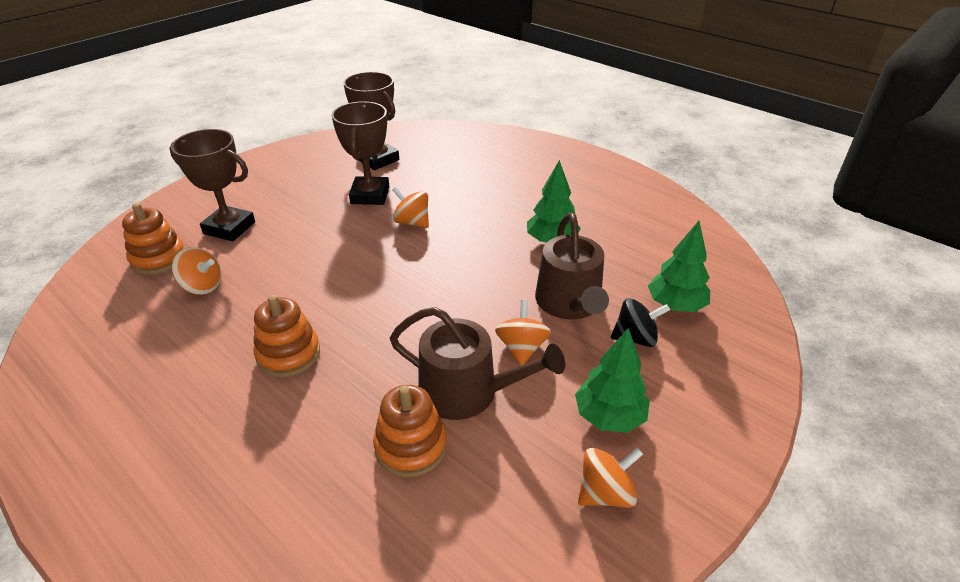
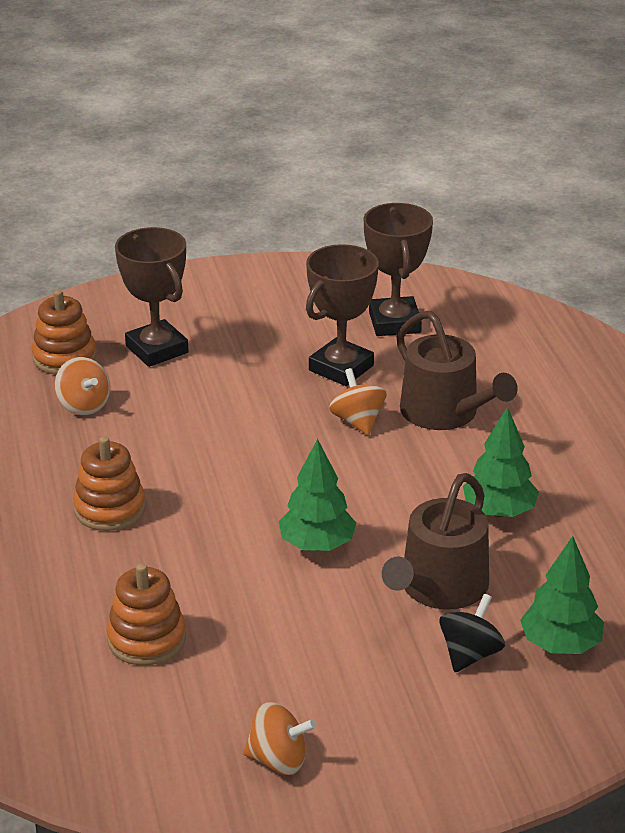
camera: 35 degrees right, 5 degrees down
(467, 392) = (241, 620): brown watering can -> brown watering can (445, 413)
(521, 348) = (336, 606): orange spinning top -> none
(609, 416) = (354, 707): green tree -> green tree (317, 545)
(635, 338) = (470, 654): black spinning top -> black spinning top turned 90 degrees counterclockwise

